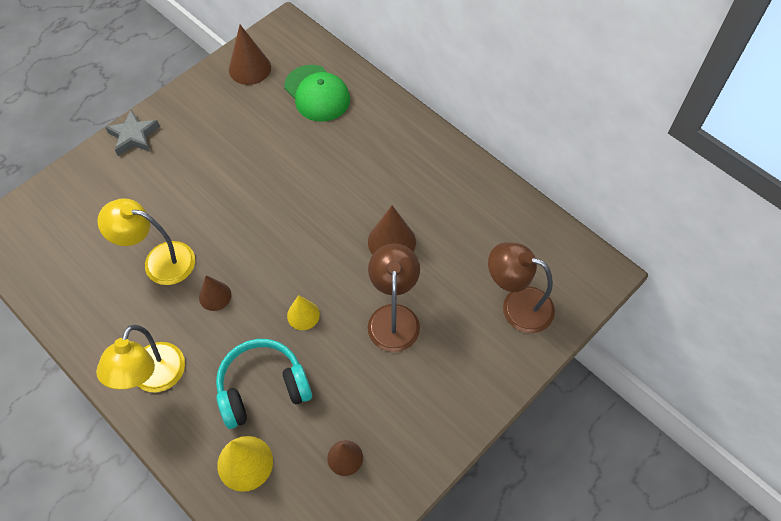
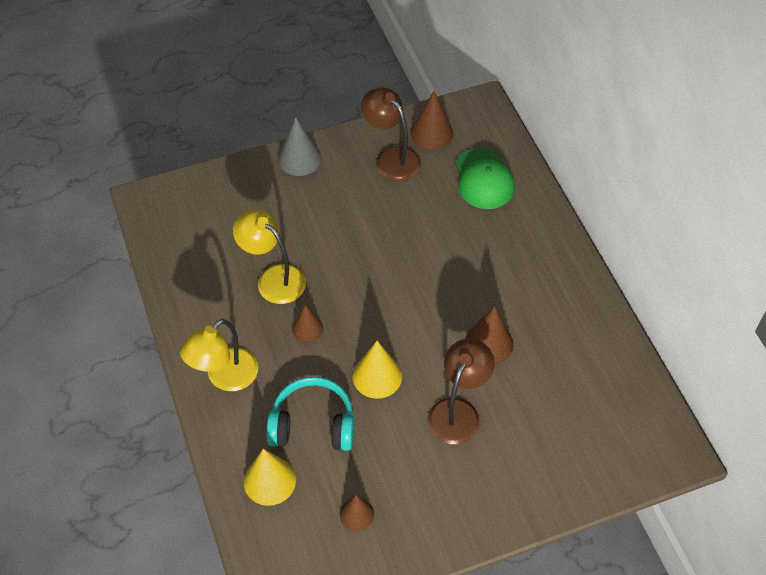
camera: 25 degrees right, 5 degrees down
(134, 136) = (299, 159): grey star -> grey cone
(303, 315) = (377, 376): yellow cone -> yellow cone, size x1.55
(517, 305) = (580, 449): brown lamp -> brown lamp (391, 158)

